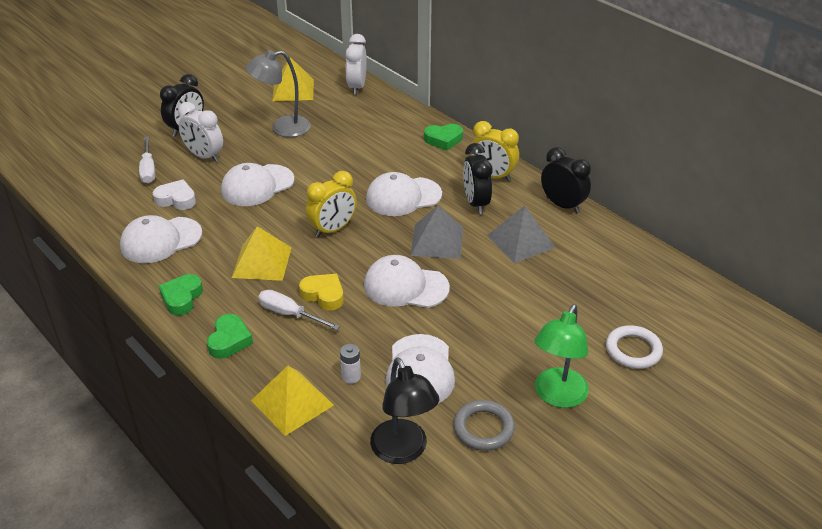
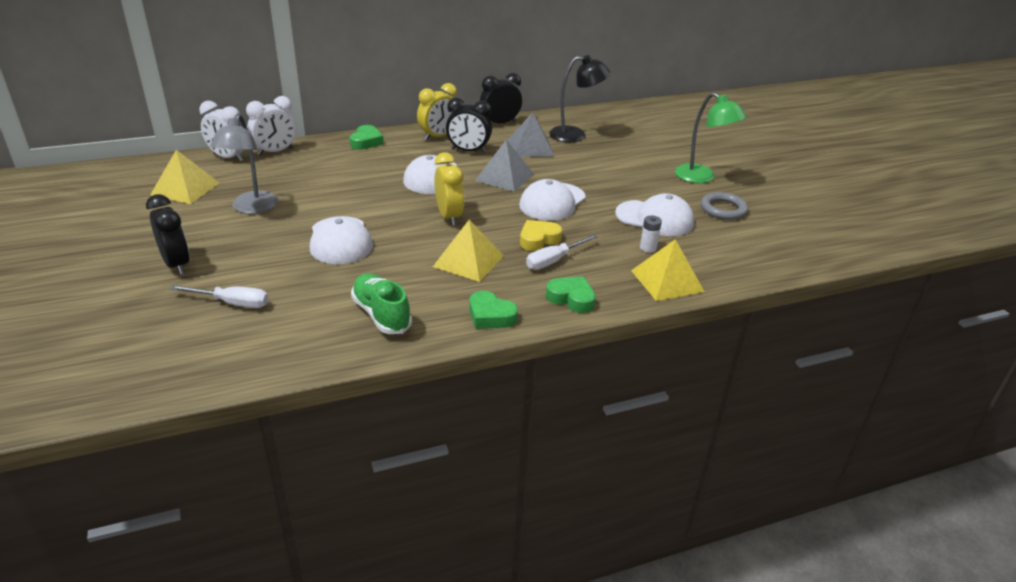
camera: 70 degrees left, 5 degrees down
(161, 240) = (381, 314): white cap -> green shoe
(176, 199) = (314, 293): white heart -> none
(204, 156) = (249, 262): white clock -> white clock (276, 151)
(403, 451) = (736, 244): black lamp -> black lamp (575, 135)
(633, 350) = (669, 144): white ring -> none

